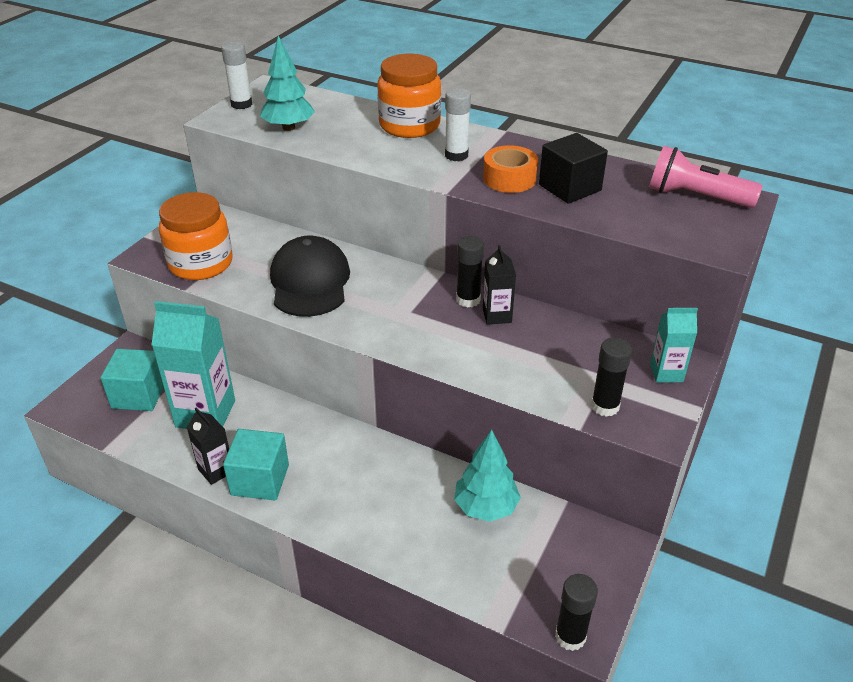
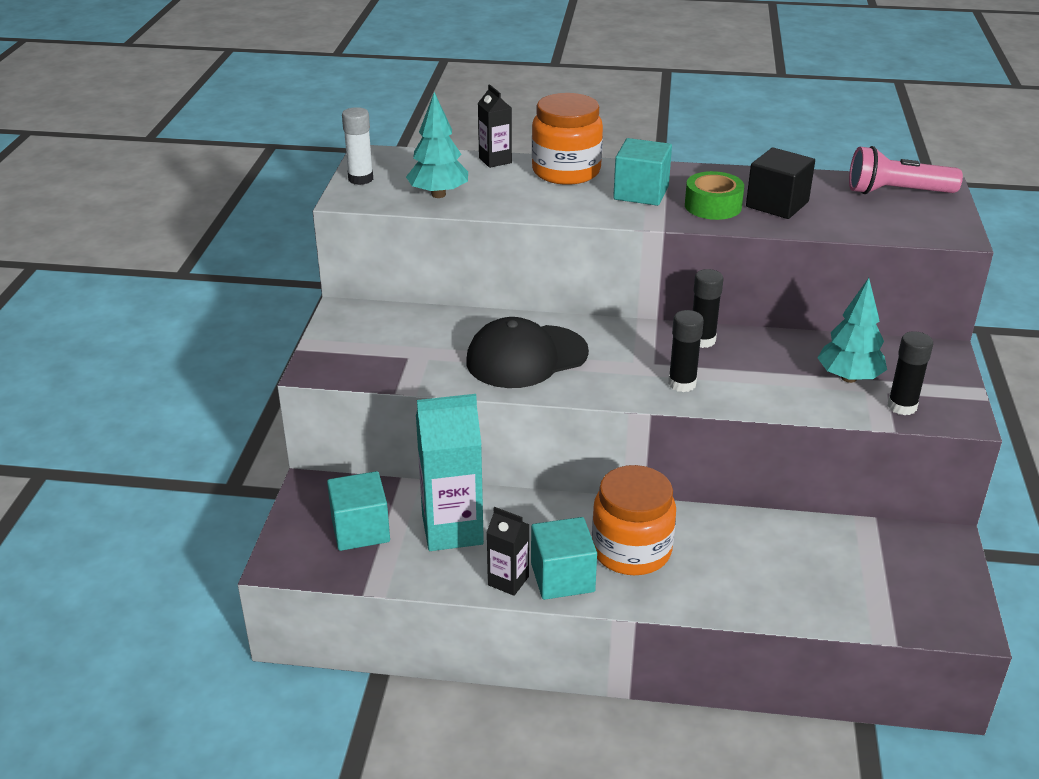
camera: 20 degrees left, 5 degrees down
(201, 263) = (389, 363): orange jar -> orange jar (631, 550)
(310, 282) = (526, 357): black cap -> black cap turned 90 degrees counterclockwise
(456, 155) = (641, 193): white glue stick -> turquoise cube
(485, 507) = (805, 542): turquoise tree -> turquoise tree (849, 378)
(497, 315) = (741, 349): black carton -> black carton (495, 160)
(509, 179) = (713, 206): orange tape -> green tape
(570, 636) = (957, 630): black glue stick -> black glue stick (682, 384)
(666, 373) = (933, 365): turquoise carton -> none

